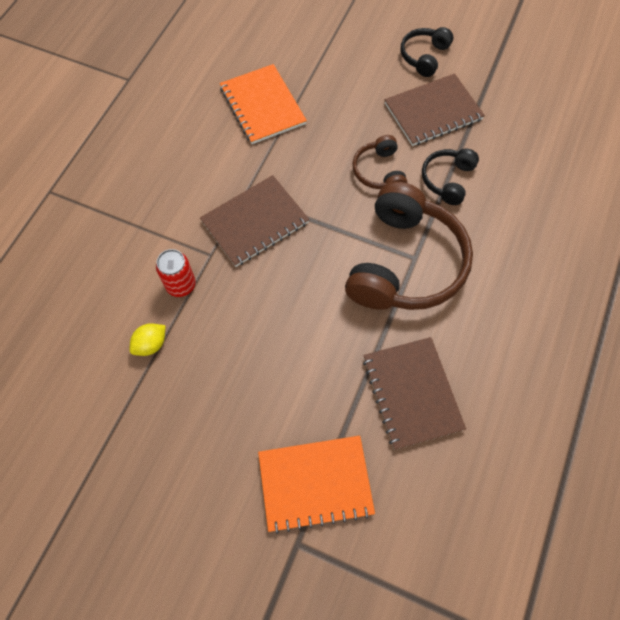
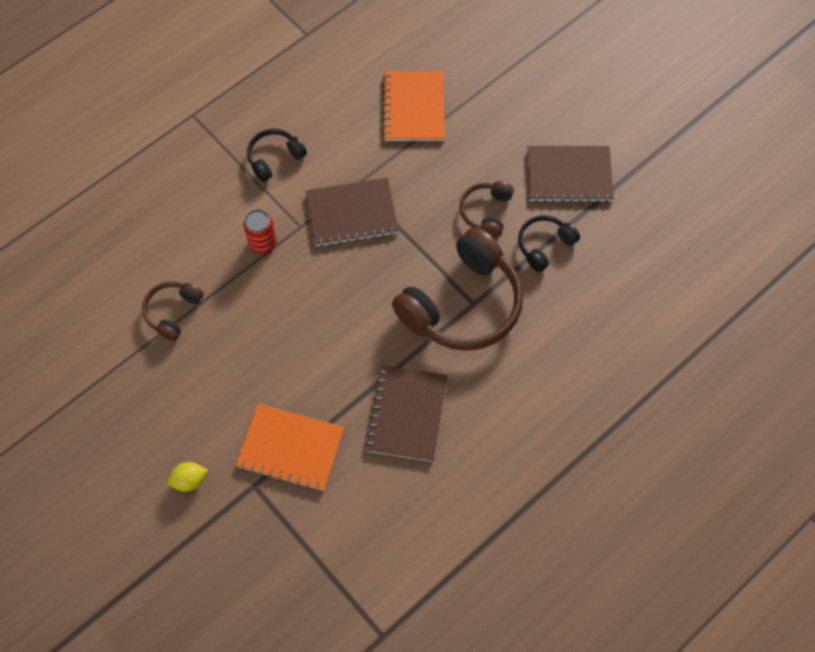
camera: 25 degrees right, 0 degrees up
(120, 395) = (173, 312): none -> brown headphones
(151, 344) = (215, 282): yellow lemon -> yellow lemon (189, 480)
(424, 56) = (592, 117): black headphones -> black headphones (274, 158)

